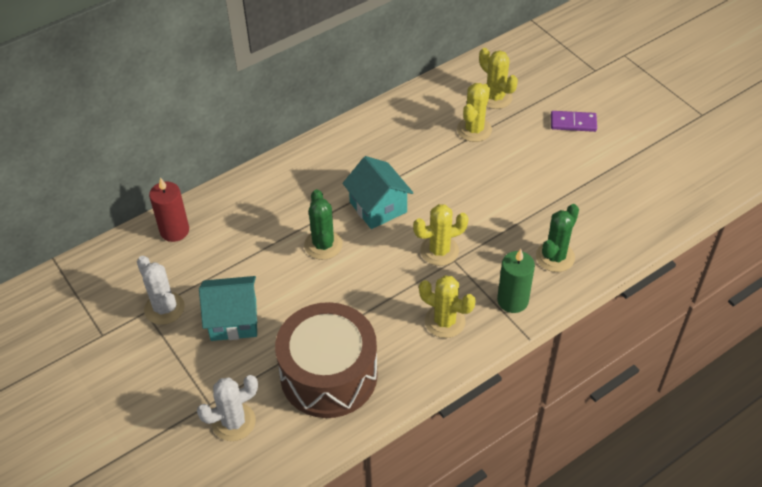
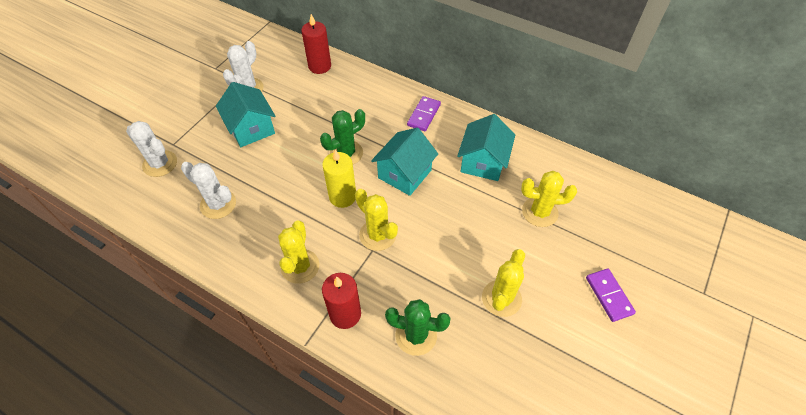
camera: 65 degrees right, 5 degrees up
(310, 166) = (424, 115): none -> purple domino
(329, 375) = (218, 204): brown drum -> white cactus
(378, 264) = (342, 196): none -> yellow candle
(397, 145) = (483, 162): none -> turquoise house
(495, 97) = (594, 215): yellow cactus -> yellow cactus (501, 298)
(512, 300) = (345, 314): green candle -> red candle

